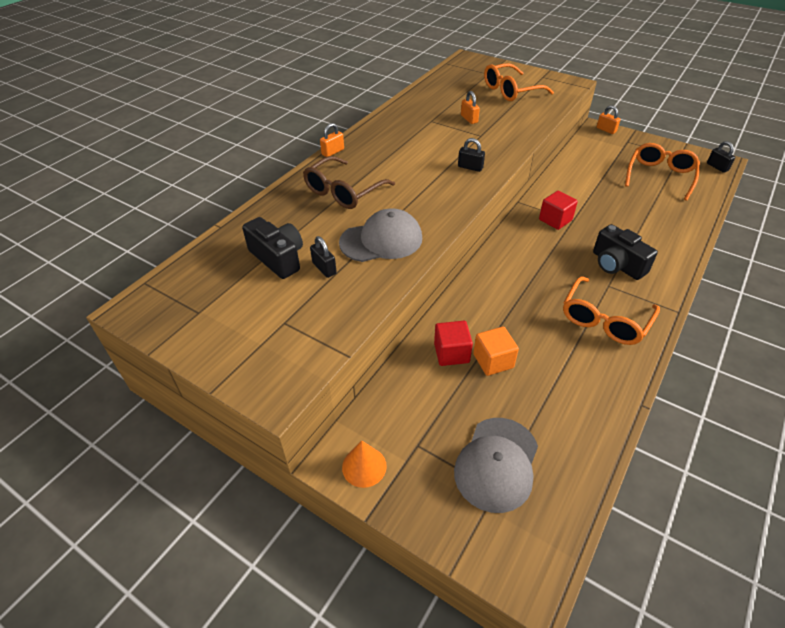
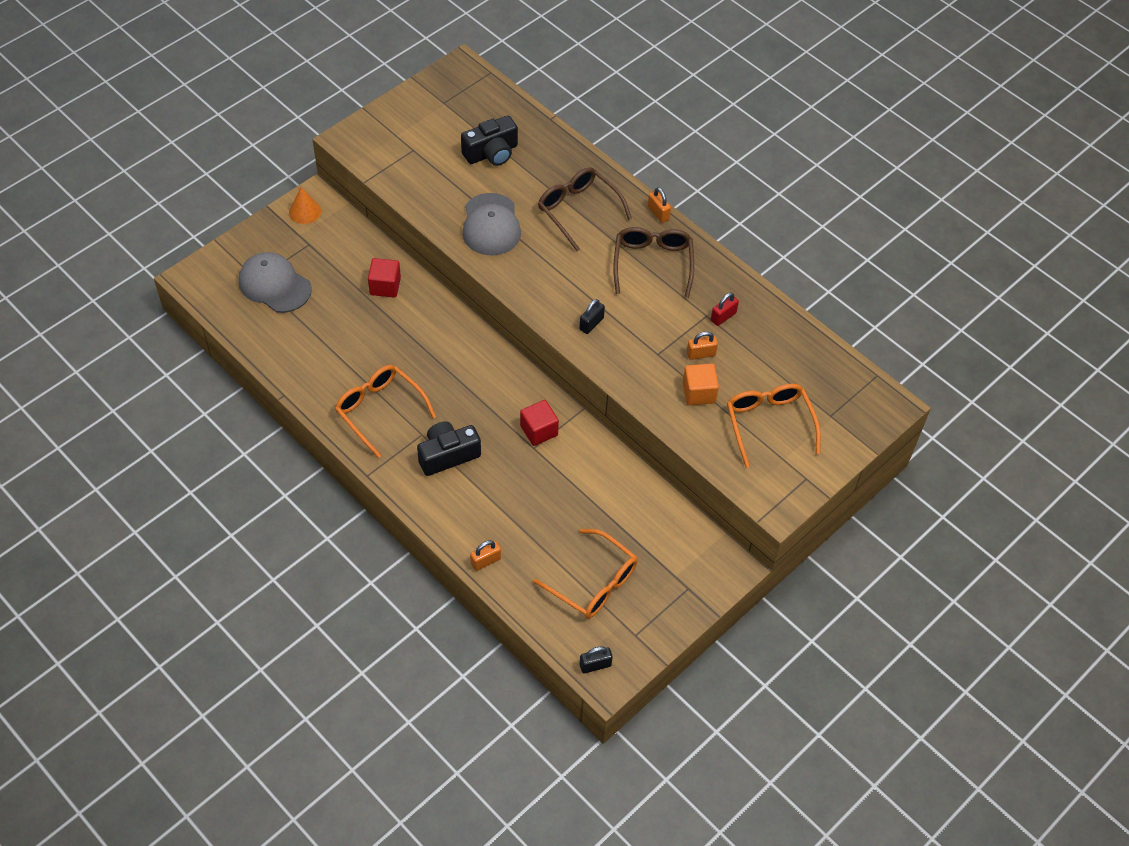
camera: 100 degrees right, 10 degrees up
(324, 268) = (467, 181): black padlock -> none
(390, 148) = (652, 263): none -> brown glasses
(428, 114) = (723, 317): none -> red padlock
(493, 361) = (366, 312): orange cube -> orange cube (699, 392)
(606, 130) = (726, 576): orange padlock -> orange padlock (485, 561)

